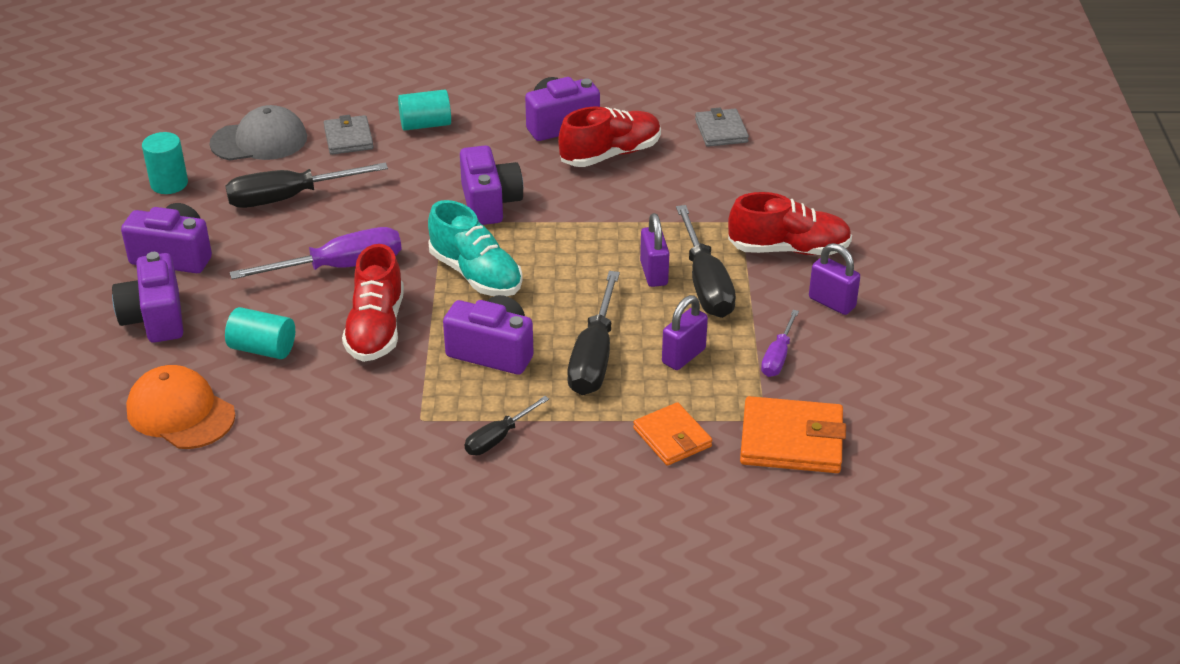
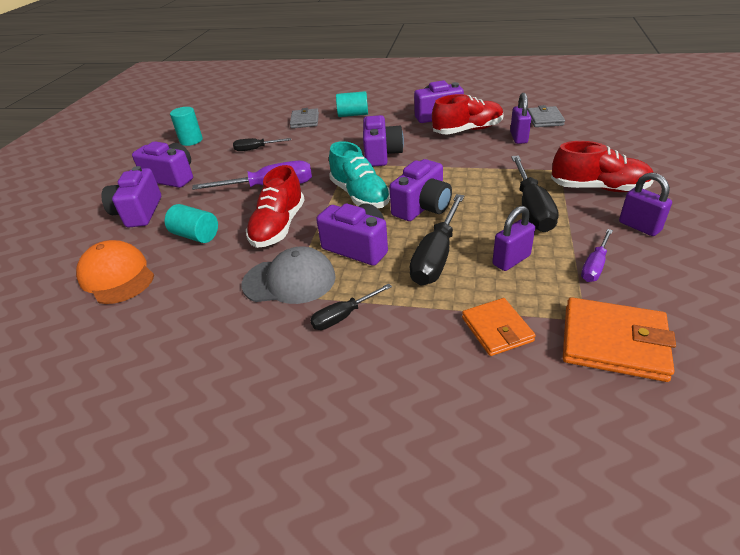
camera: 15 degrees right, 0 degrees up
(259, 141) = (253, 121): grey cap -> grey cap (289, 280)
(288, 198) = (256, 149): black screwdriver -> black screwdriver, size x0.56
(565, 289) = (422, 207): none -> purple camera
(654, 273) = (491, 200): purple padlock -> purple padlock (518, 138)

